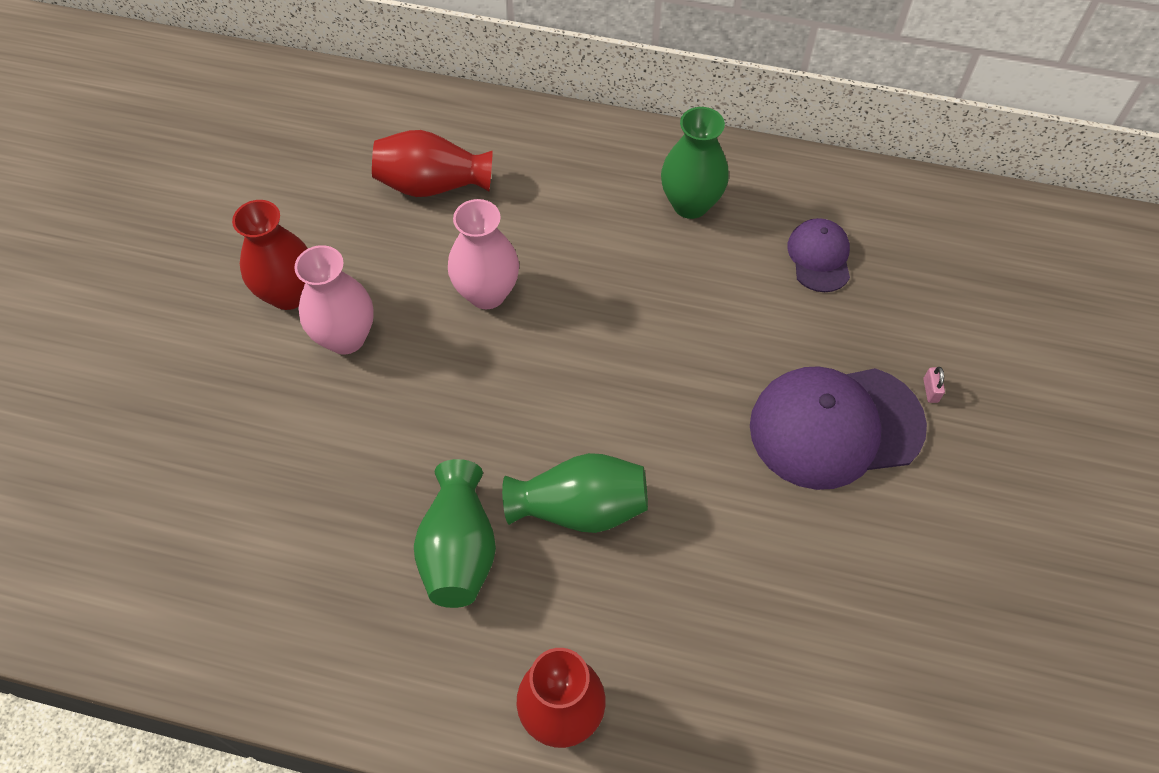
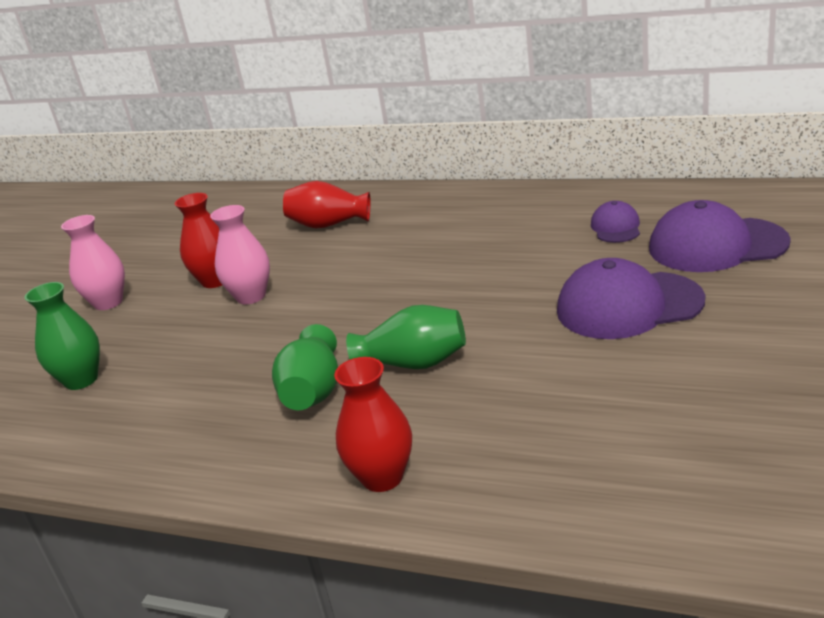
camera: 10 degrees right, 30 degrees down
(487, 293) = (358, 267): pink vase -> pink vase (108, 302)
(690, 204) = (516, 214): green vase -> green vase (81, 380)
(930, 390) = (709, 281): pink padlock -> none
(942, 317) = (717, 245): none -> purple cap

